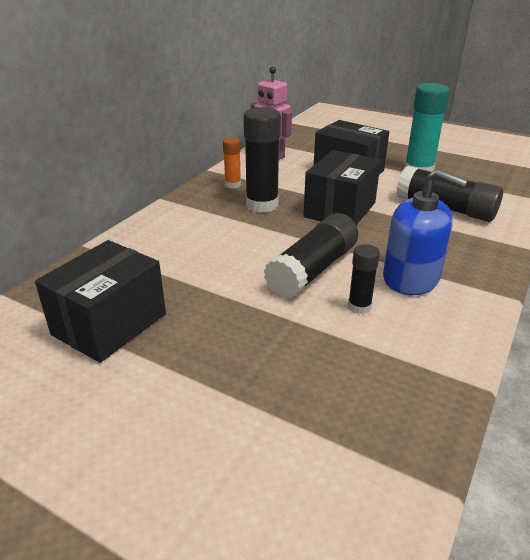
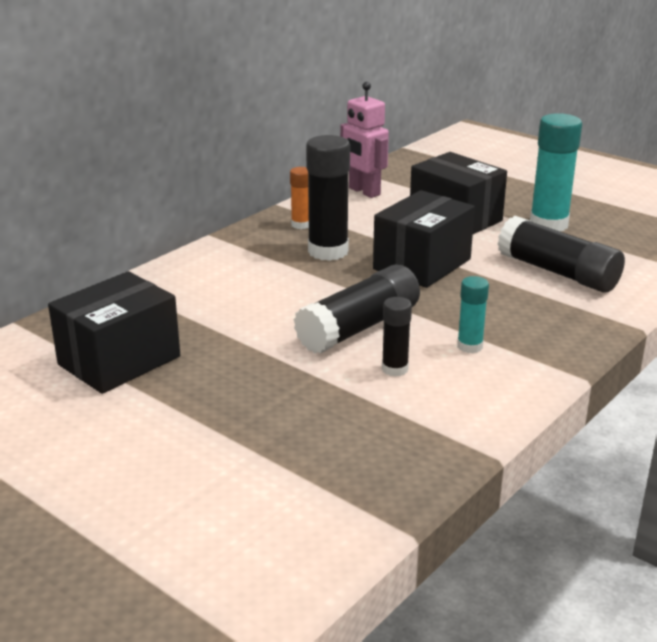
camera: 10 degrees right, 5 degrees down
(411, 278) = (470, 346): blue soap dispenser -> turquoise glue stick

